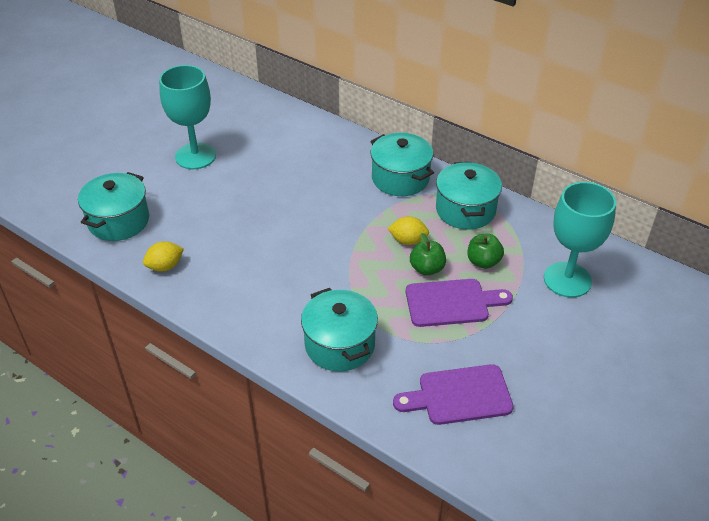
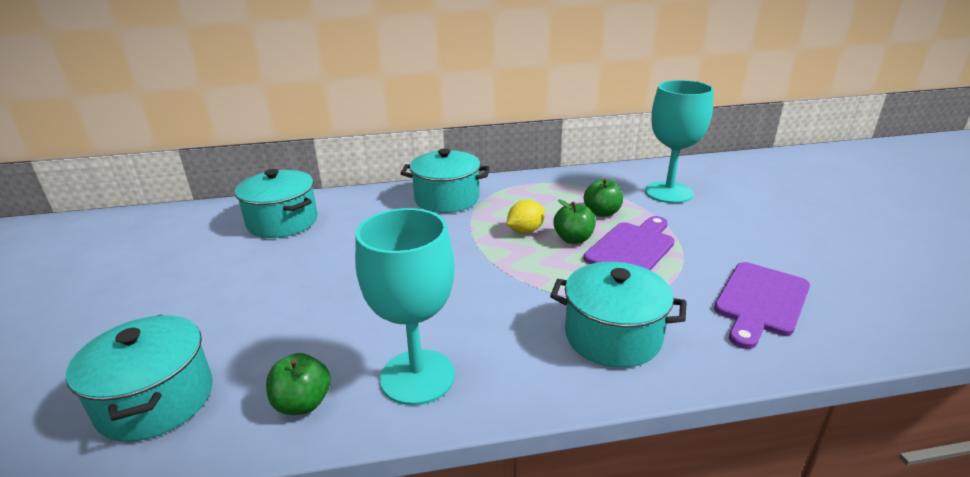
camera: 45 degrees left, 15 degrees down
(165, 266) = (303, 403): yellow lemon -> green apple
(195, 156) = (194, 283): turquoise goblet -> turquoise goblet (417, 377)
(465, 210) = (531, 192): turquoise pot -> turquoise pot (282, 222)

